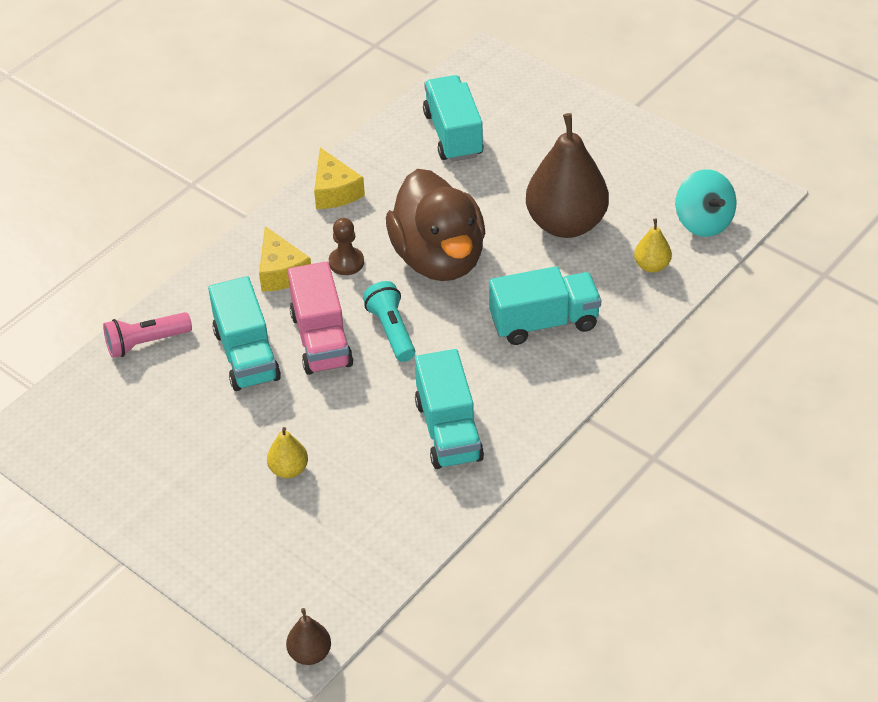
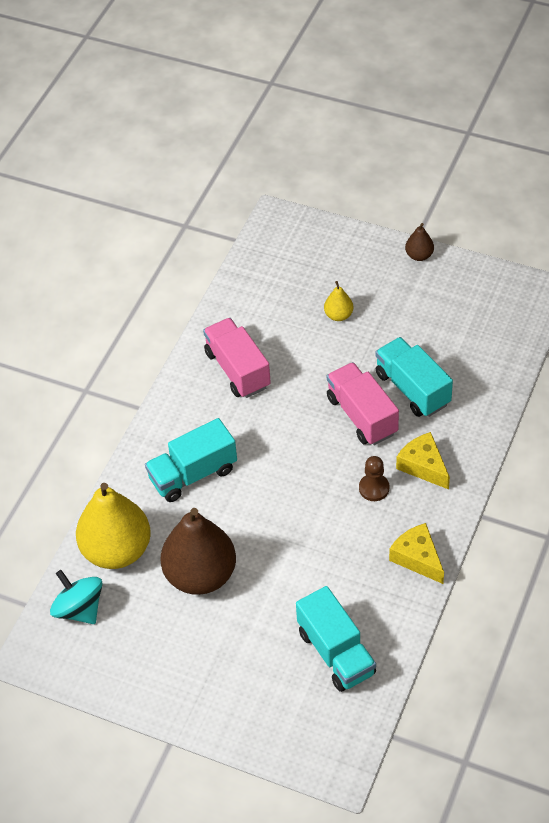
camera: 165 degrees right, 5 degrees up
(146, 343) = (494, 379): pink flashlight -> none
(310, 653) = (272, 214): brown pear -> brown pear (419, 255)
(391, 331) = (310, 436): turquoise flashlight -> none
(439, 258) = (298, 512): brown duck -> none
(448, 431) = (237, 369): turquoise truck -> pink truck
(651, 266) = (117, 550): yellow pear -> yellow pear, size x2.26

